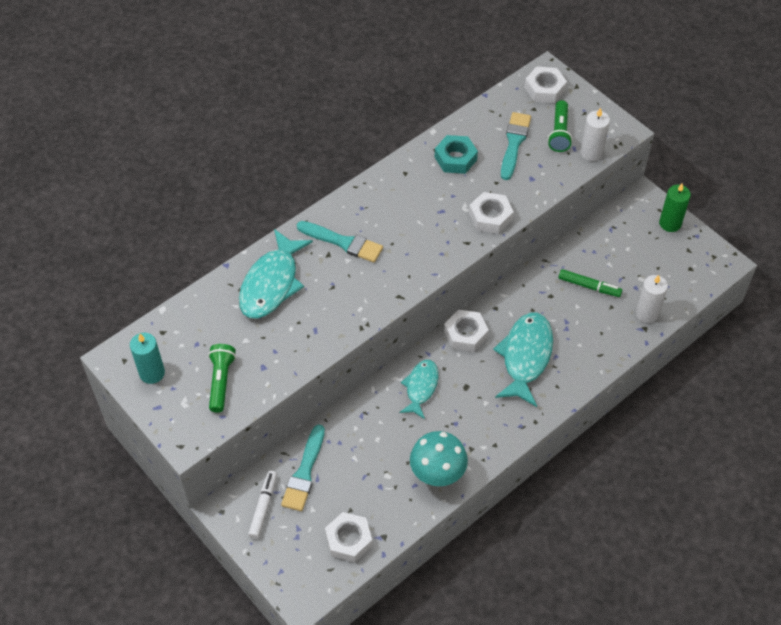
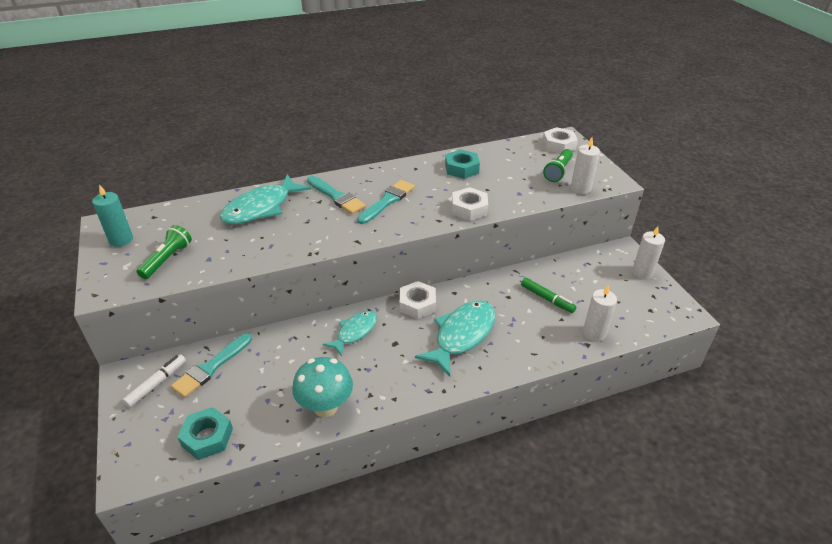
camera: 20 degrees right, 15 degrees down
(349, 540) = (207, 437): white nut -> turquoise nut
(514, 143) = (516, 170): turquoise brush -> turquoise brush (387, 201)
(670, 223) = (642, 273): green candle -> white candle

